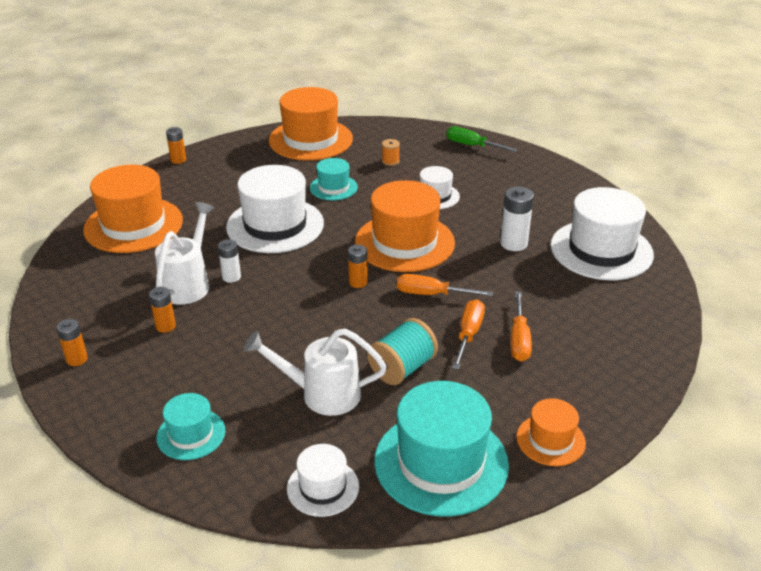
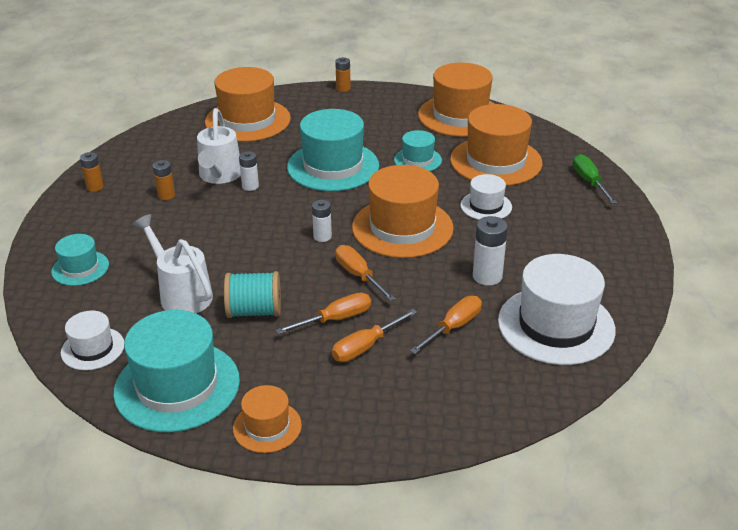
camera: 45 degrees right, 0 degrees up
(188, 283) = (219, 176): white watering can -> white watering can turned 120 degrees clockwise
(275, 225) = (333, 166): white hat -> turquoise hat
(358, 282) = (322, 237): orange battery -> white battery
(390, 161) = (496, 161): orange spool -> orange hat
(549, 290) = (453, 327): none -> orange screwdriver

